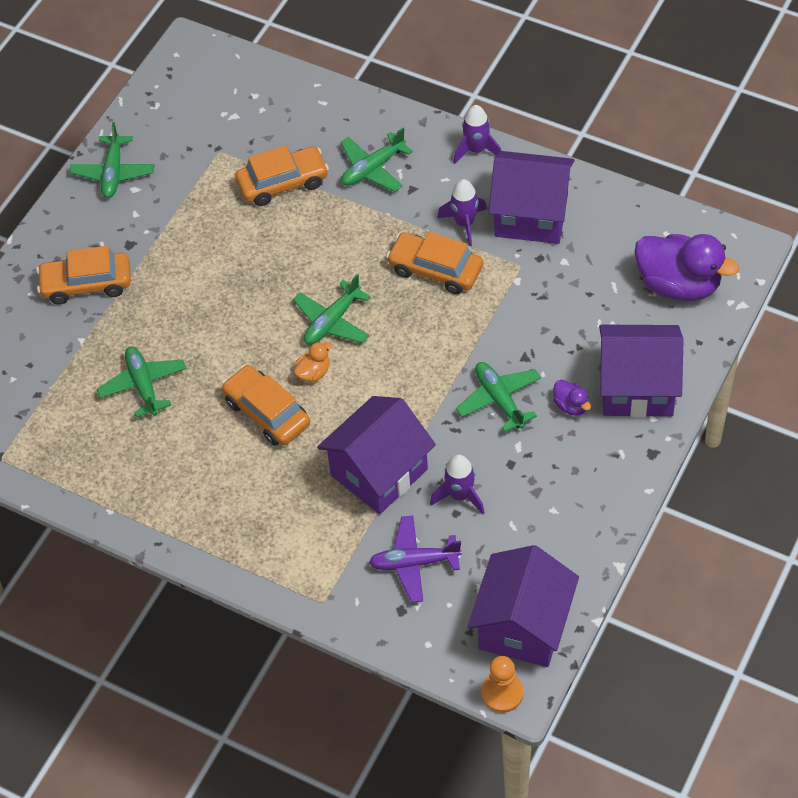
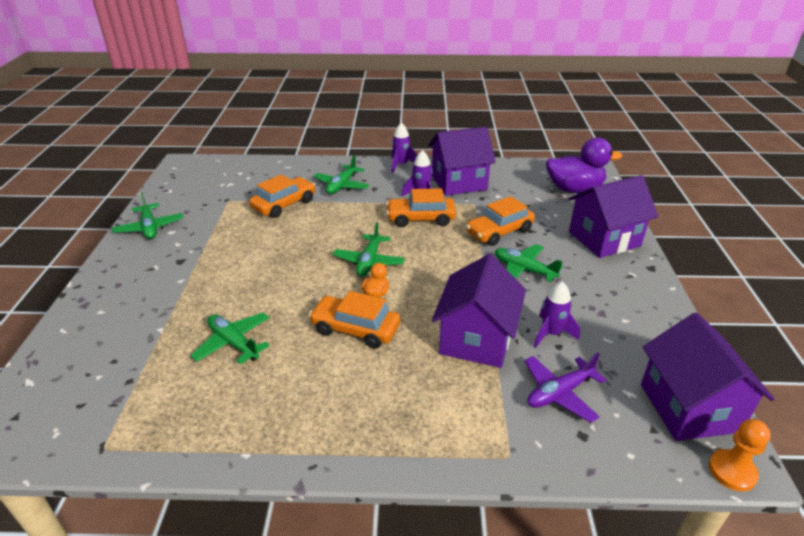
camera: 30 degrees left, 20 degrees down
(86, 284) = (151, 292): orange car -> orange car (499, 232)
(571, 406) = (574, 259): purple duck -> none

